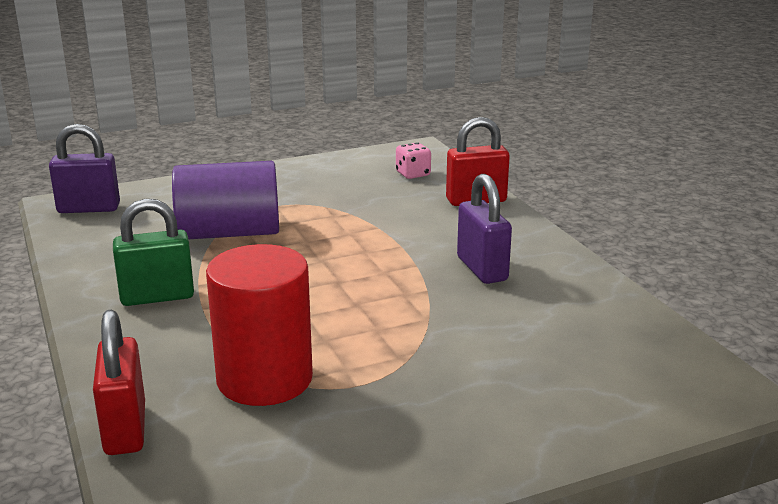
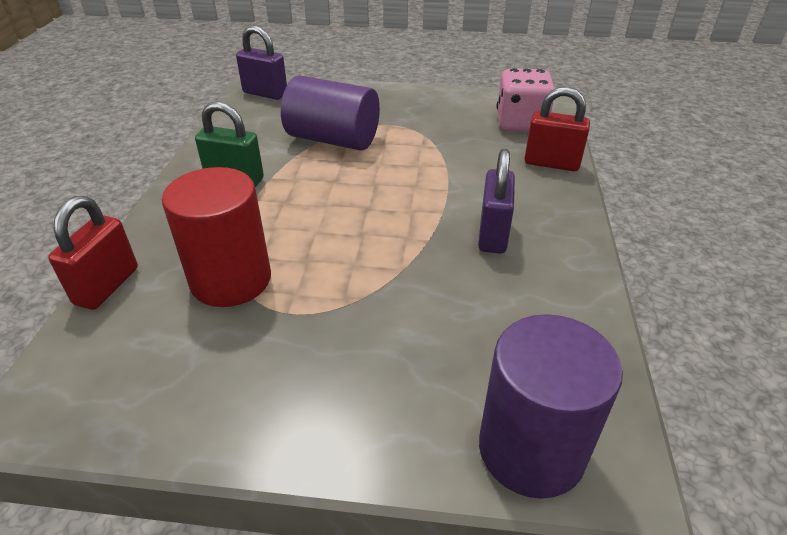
camera: 30 degrees right, 15 degrees up
(413, 174) = (521, 123): pink dice -> pink dice, size x1.91
(663, 400) = (531, 449): none -> purple cylinder

